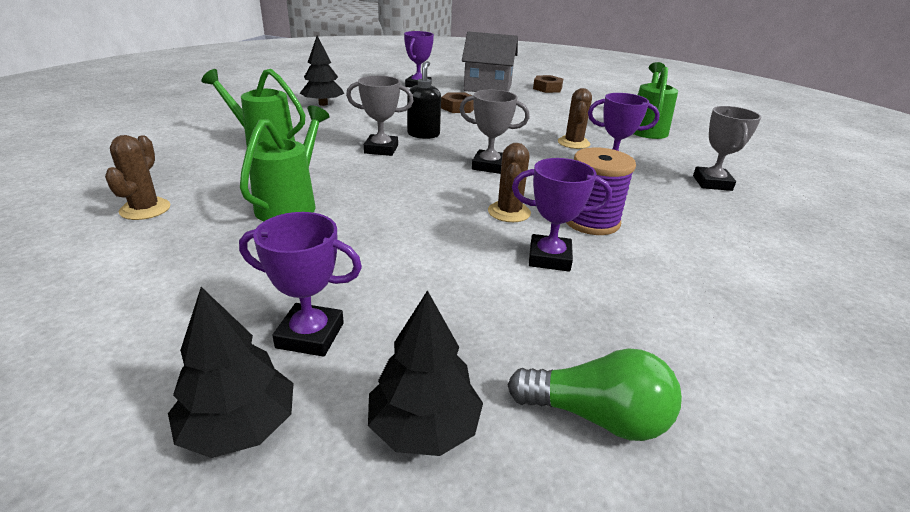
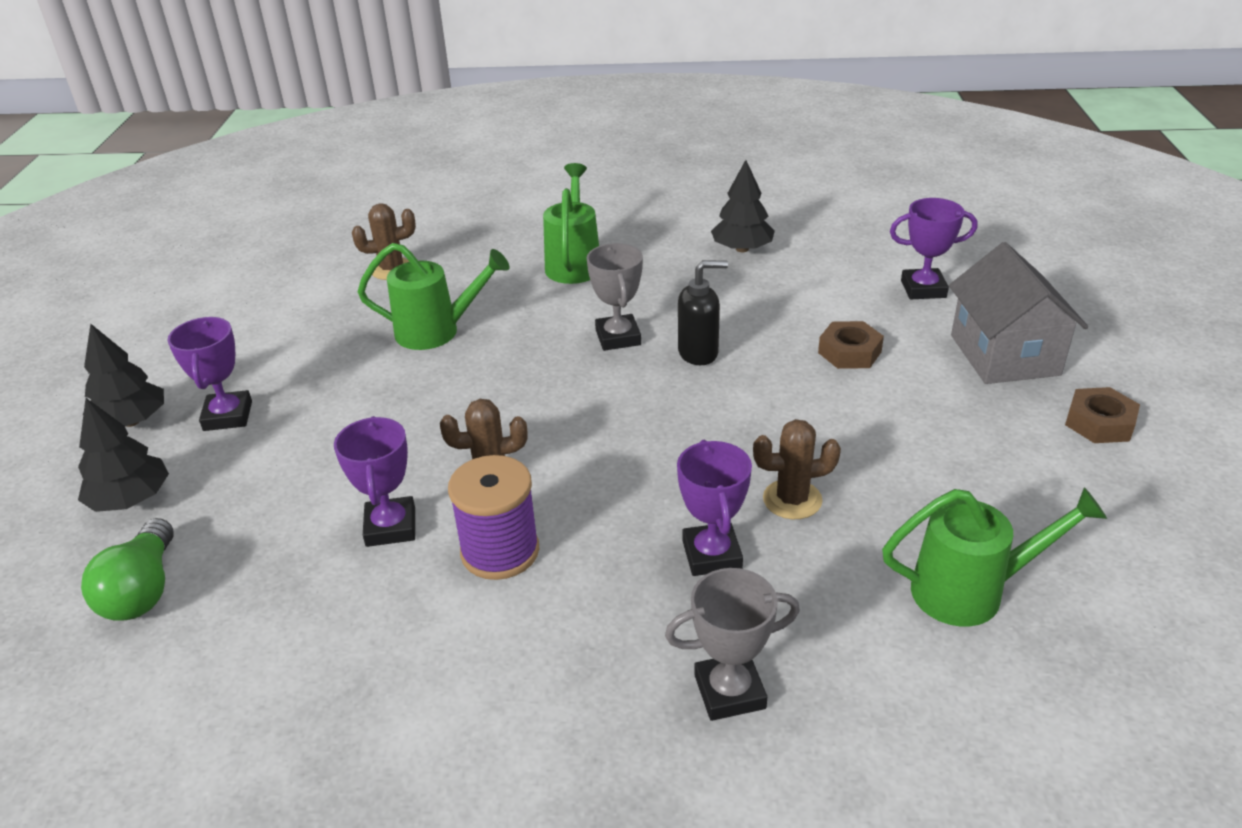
camera: 75 degrees right, 5 degrees up
(489, 166) = (626, 432): grey trophy -> none

